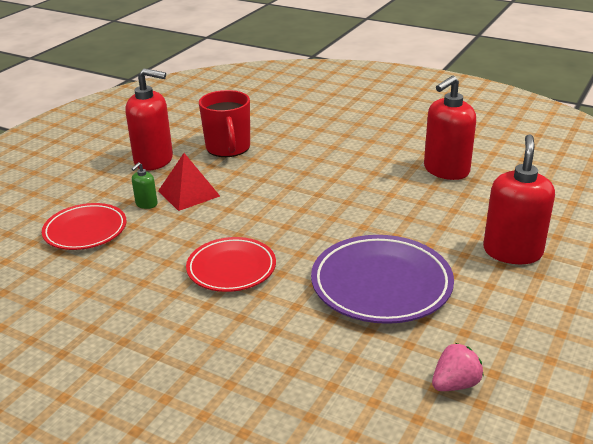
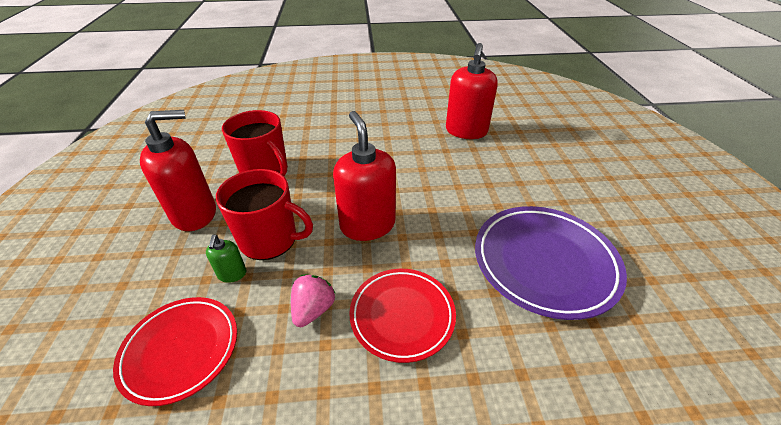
camera: 35 degrees left, 10 degrees up
(188, 193) = (270, 239): red pyramid -> red mug
(455, 384) = (714, 343): pink strawberry -> pink strawberry (313, 309)
(512, 252) = (588, 184): red soap dispenser -> red soap dispenser (367, 225)

